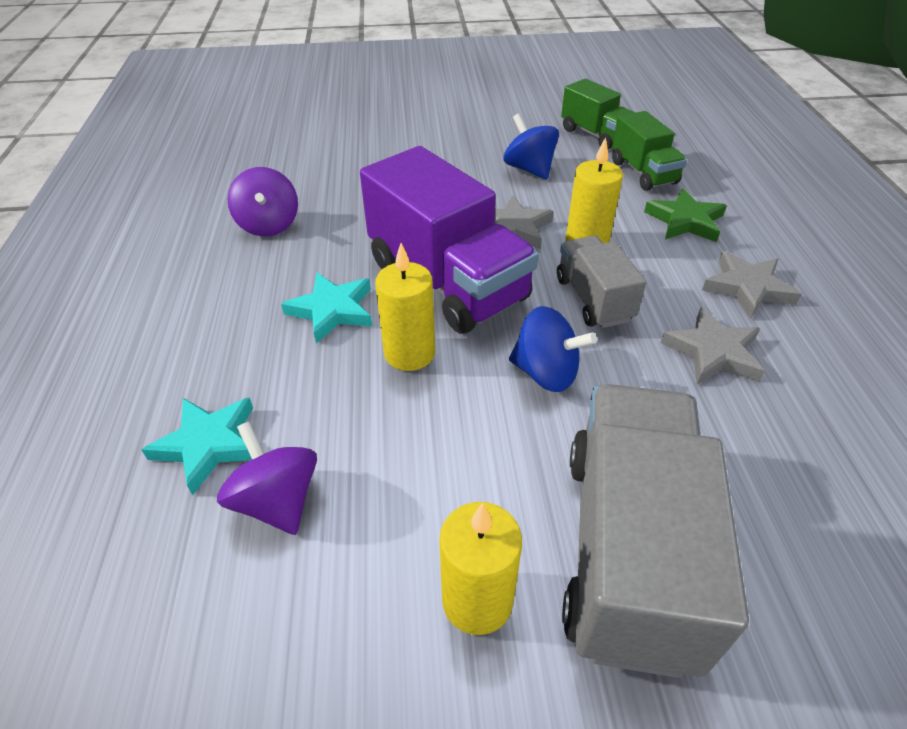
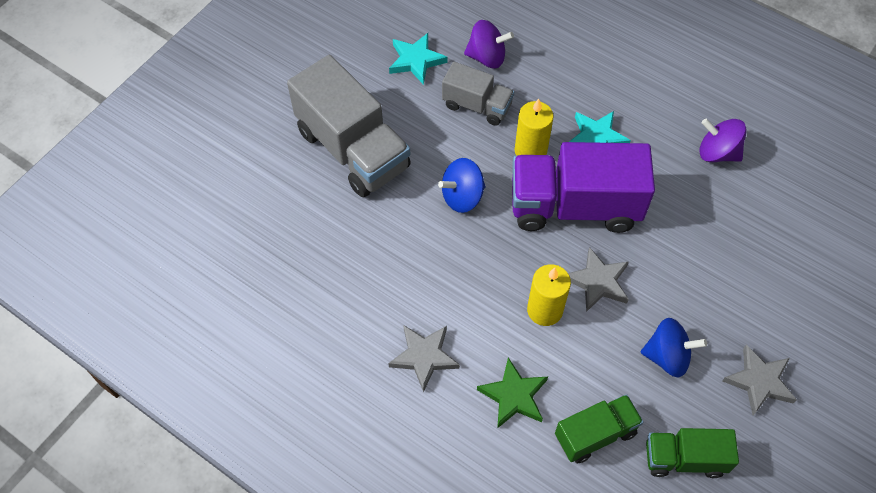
camera: 130 degrees right, 15 degrees up
(208, 444) = (541, 49): turquoise star -> turquoise star (416, 60)
(477, 600) = (384, 91): yellow candle -> none
(593, 299) = (492, 265): grey truck -> grey truck (477, 105)
(643, 172) = (595, 434): green truck -> green truck turned 135 degrees clockwise
(713, 352) = (402, 283): grey star -> grey star (759, 381)

